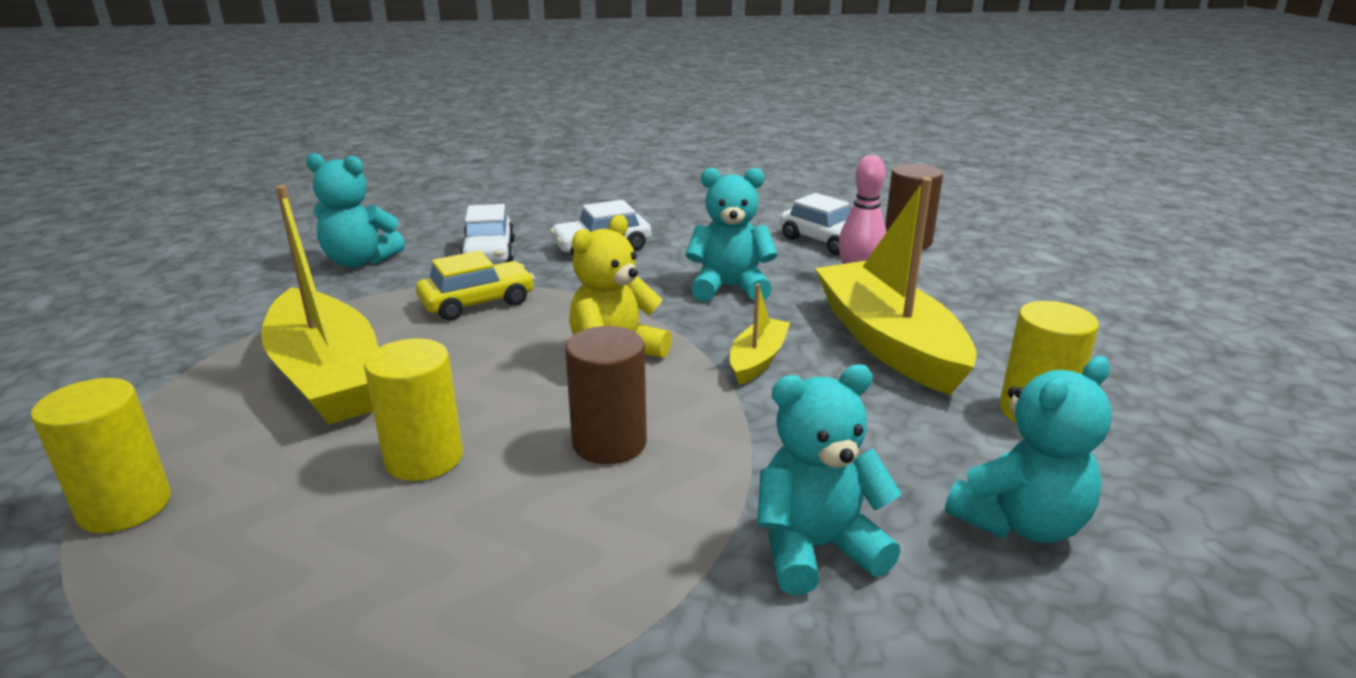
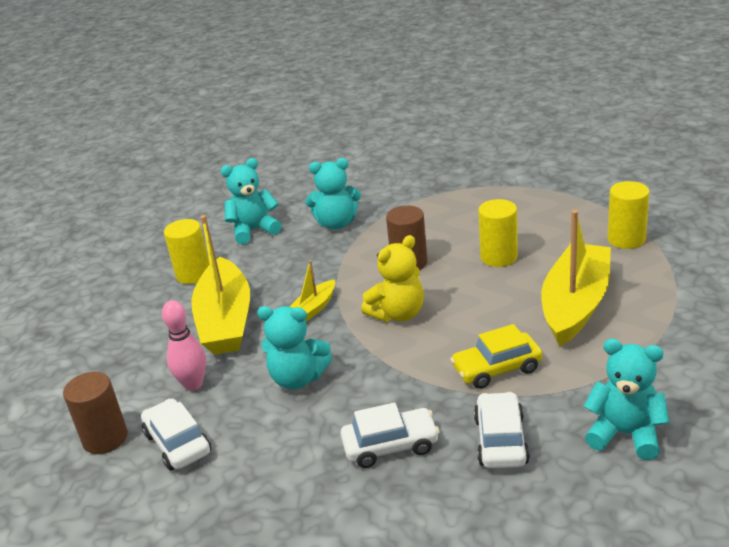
camera: 165 degrees left, 5 degrees up
(328, 376) = (575, 304): yellow boat -> yellow boat turned 45 degrees clockwise

